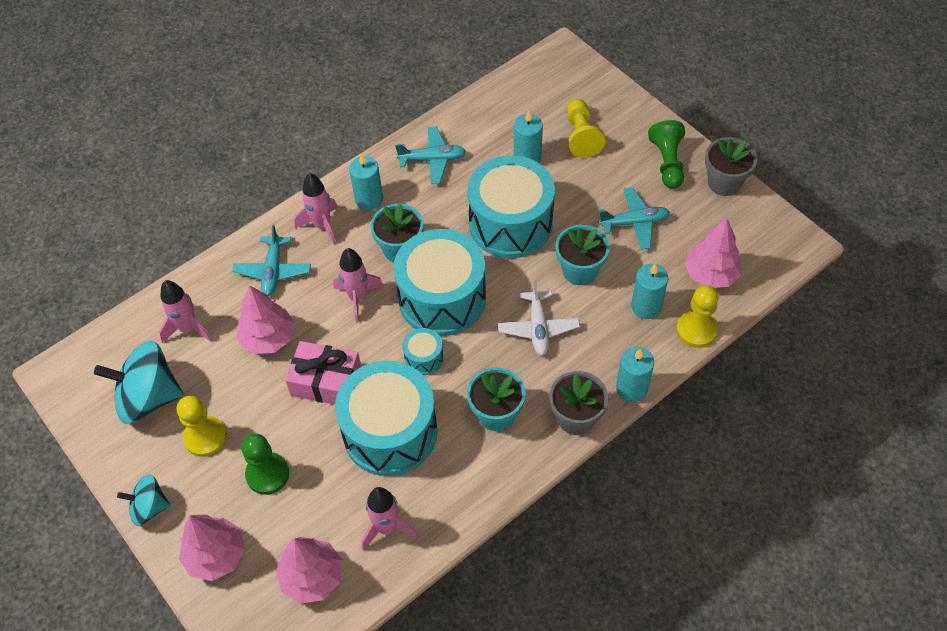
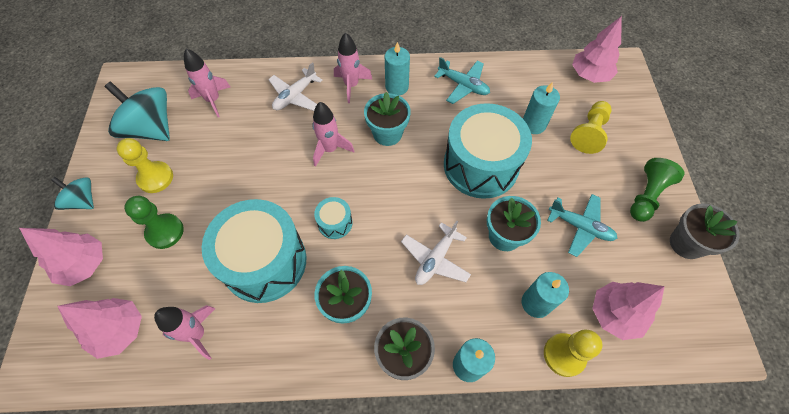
camera: 35 degrees right, 5 degrees up
(268, 338) = (252, 138): pink tree -> pink tree (589, 75)
(273, 271) = (295, 96): turquoise plane -> white plane
(326, 381) = (258, 193): pink gift -> none
(442, 298) = (385, 188): turquoise drum -> none

